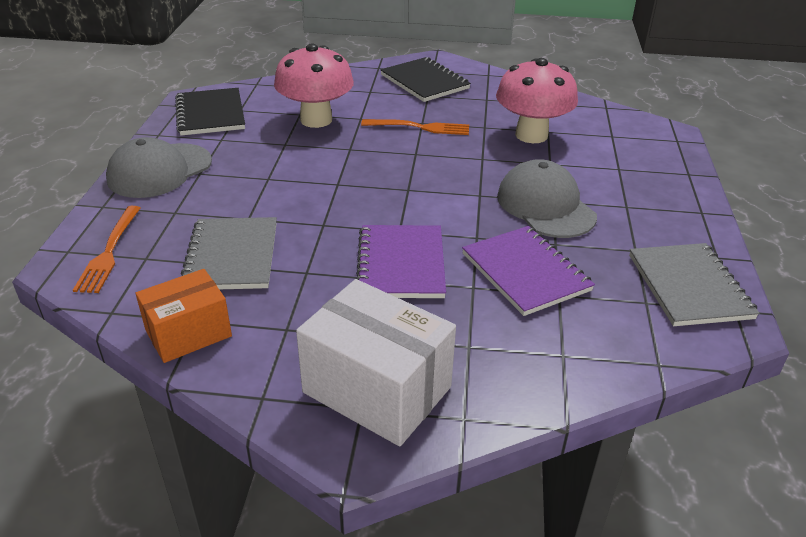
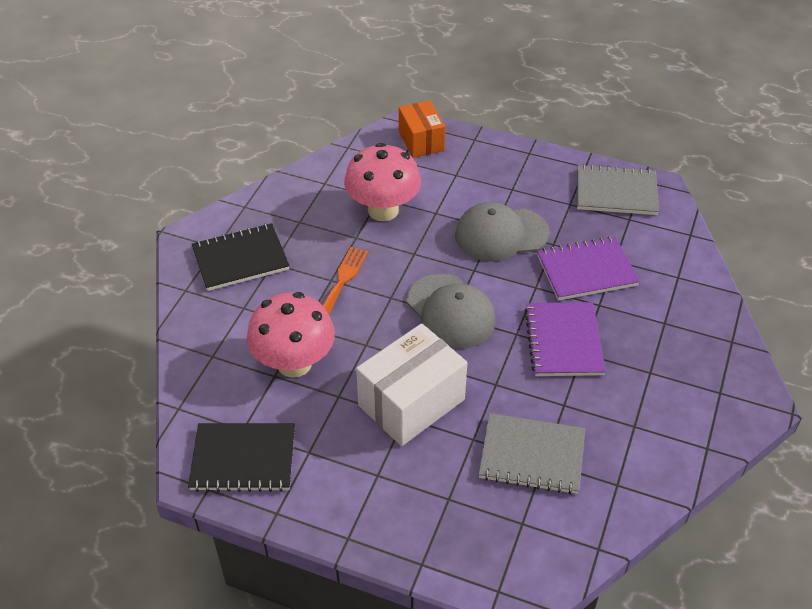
camera: 75 degrees left, 10 degrees up
(109, 252) = (507, 554): orange fork -> none
(160, 171) = (363, 511): grey cap -> grey cap (450, 311)
(188, 333) = (633, 491): orange box -> orange box (421, 141)
(377, 390) = (704, 381): white box -> white box (411, 402)
(401, 264) = (563, 341): purple notebook -> purple notebook turned 75 degrees clockwise

